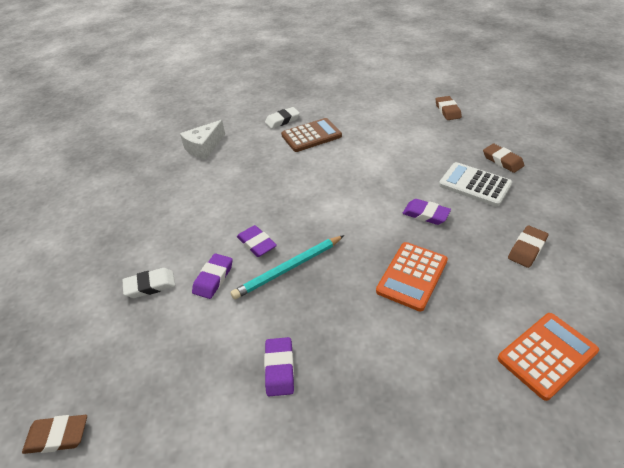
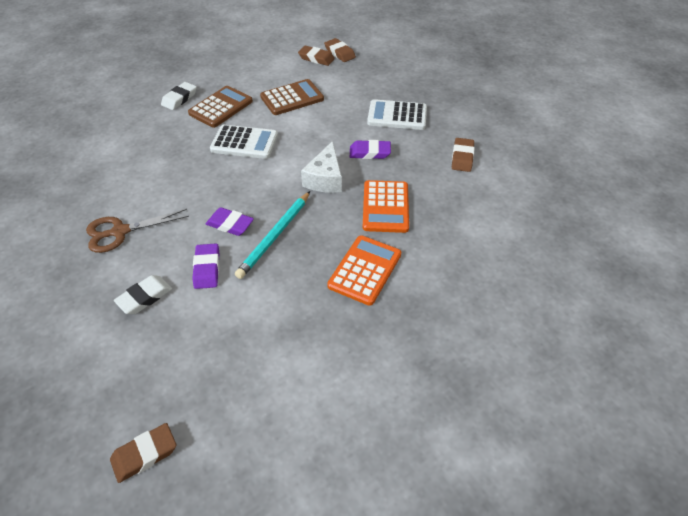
camera: 30 degrees left, 5 degrees up
(169, 220) = (120, 232): none -> brown scissors
(204, 147) = (108, 148): white cheese -> white cheese (325, 179)
(279, 368) = (317, 318): purple eraser -> none
(313, 172) = (244, 143): none -> white calculator
(378, 142) = (292, 98): none -> brown calculator
(502, 161) = (409, 89): brown eraser -> brown eraser (316, 58)
(547, 355) = (511, 231): orange calculator -> orange calculator (365, 270)

